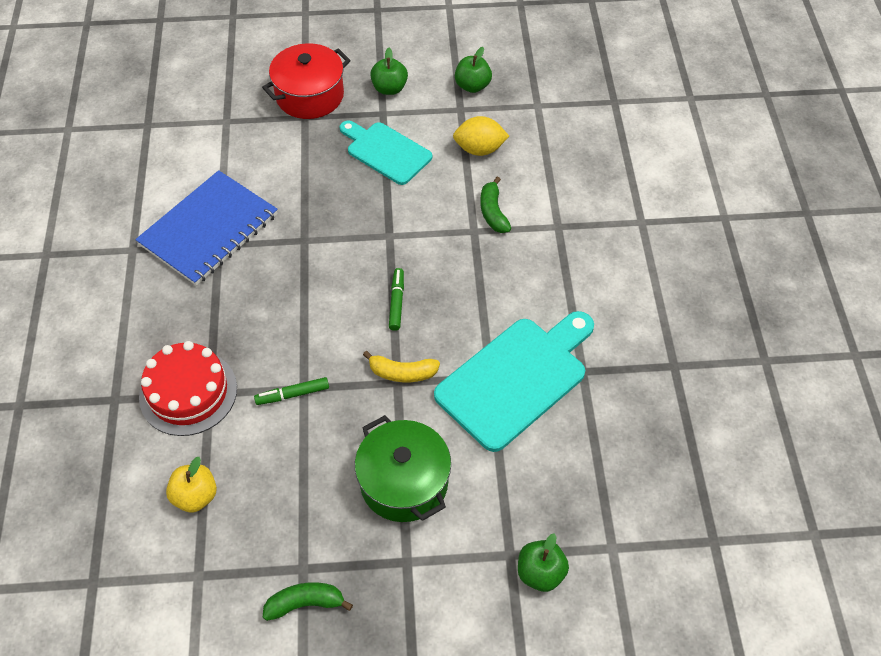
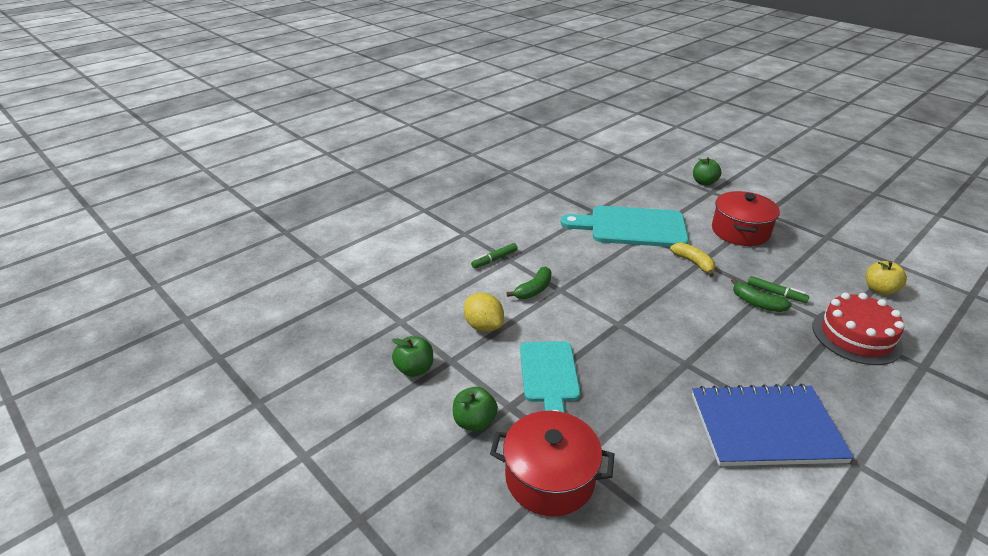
camera: 130 degrees left, 20 degrees down
(305, 603) = (834, 228): green banana -> green banana (757, 303)
(396, 302) = (658, 290): green marker -> green marker (495, 259)
(404, 482) = (740, 231): green pot -> red pot

